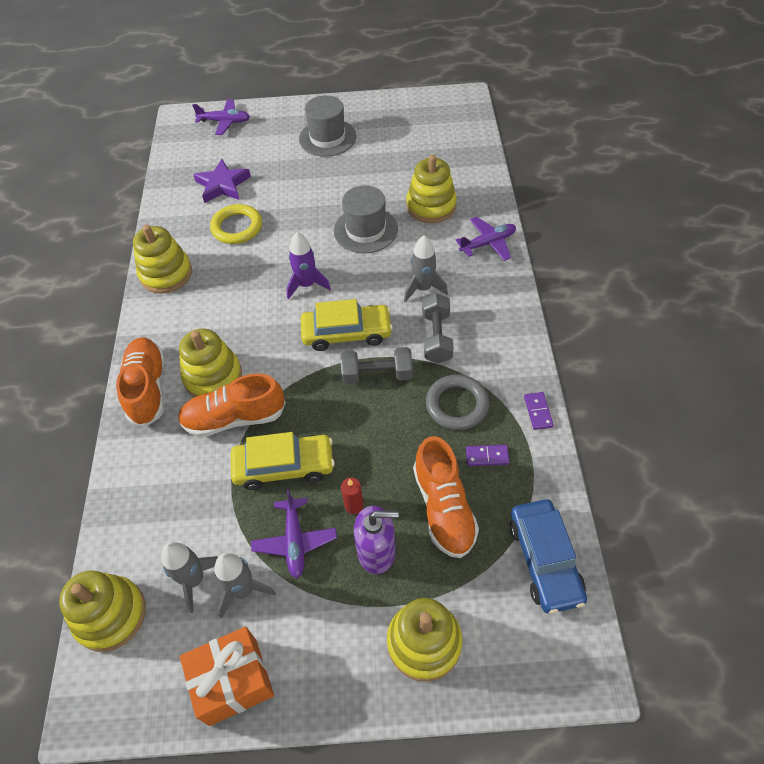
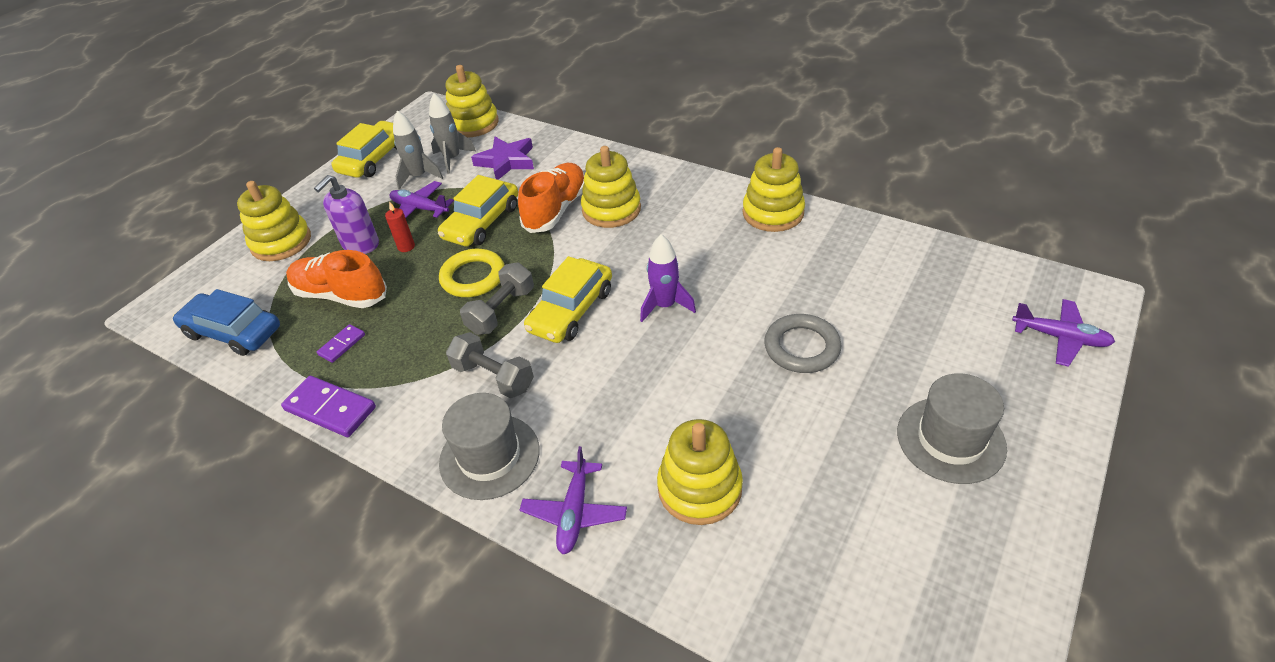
camera: 125 degrees right, 10 degrees down
(148, 388) = (637, 173): orange shoe -> none
(222, 185) = (901, 293): purple star -> purple star (506, 161)
(224, 122) = (1060, 338): purple plane -> purple plane turned 105 degrees counterclockwise
(233, 681) = (374, 158): orange gift -> yellow car
(237, 227) = (807, 282): yellow ring -> yellow ring (473, 277)
(365, 230) = (709, 393): grey hat -> grey hat (489, 456)
(423, 288) = (567, 401): grey rocket -> none
(457, 405) = (408, 351): grey ring -> grey ring (801, 347)
(538, 412) = (330, 408): purple domino -> purple domino, size x1.80

